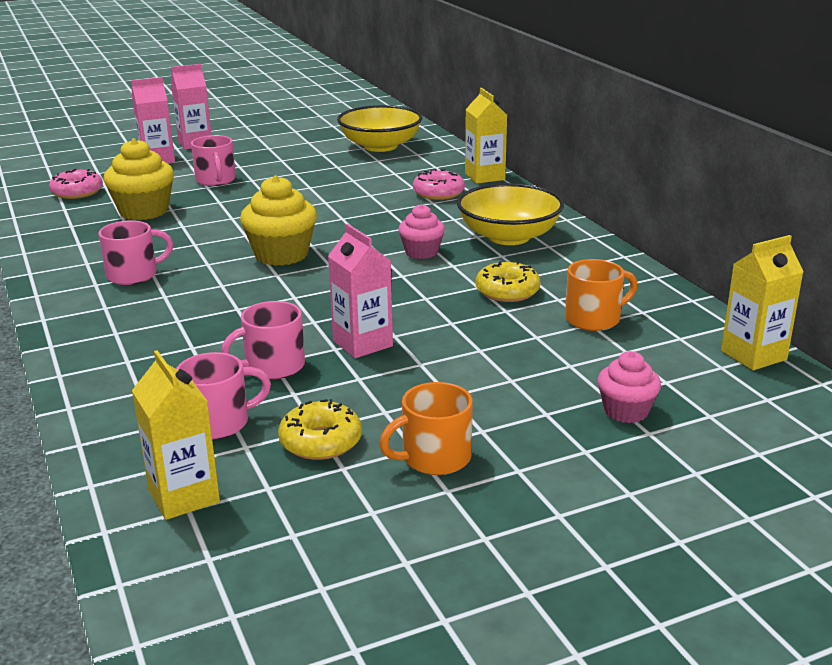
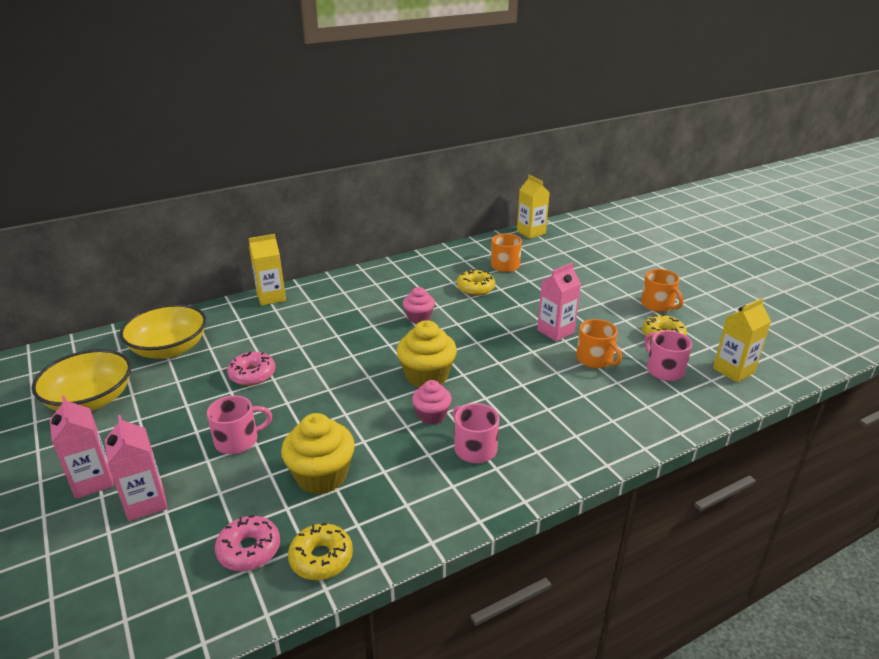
camera: 95 degrees left, 5 degrees up
(45, 214) = (321, 558): none -> yellow donut
(273, 366) = (595, 359): pink mug -> orange mug
(438, 193) = (303, 315): pink donut -> pink donut (252, 374)
(509, 236) = (392, 288): yellow bowl -> yellow bowl (91, 400)
(626, 411) = (594, 261): pink cupcake -> pink cupcake (432, 415)

